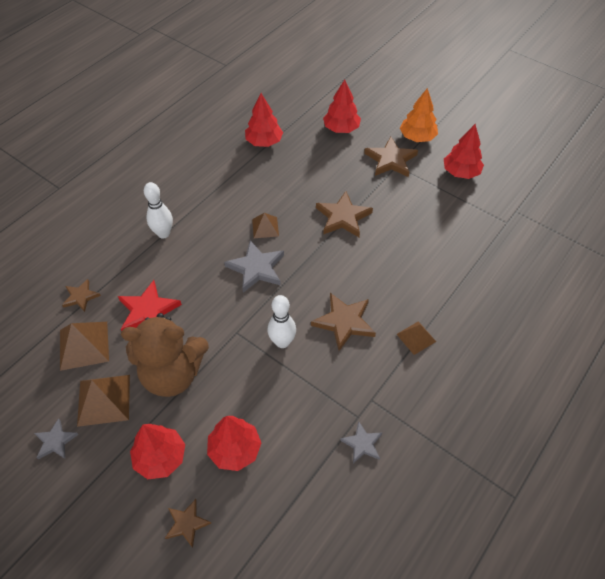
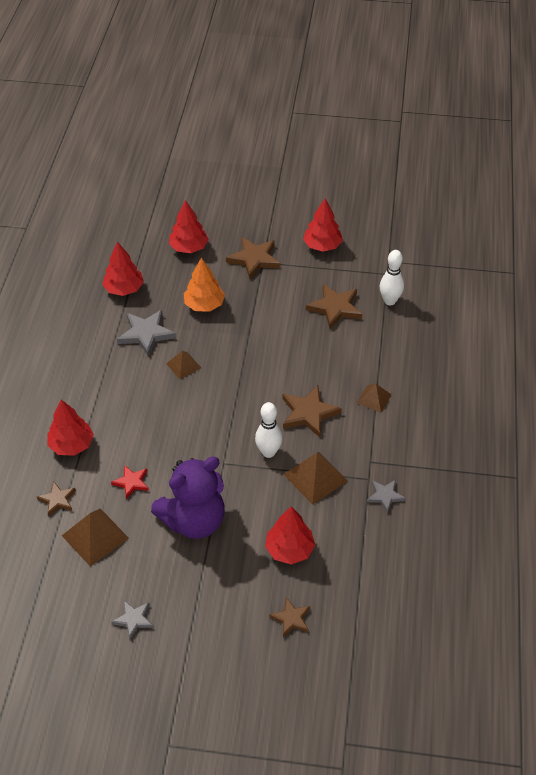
camera: 30 degrees left, 5 degrees down
(104, 400) = (150, 569): brown pyramid -> brown pyramid (315, 477)
(148, 311) = (131, 482): red star -> red star, size x0.59
(160, 457) = (233, 585): red tree -> red tree (71, 445)
(163, 233) = (92, 412): white bowling pin -> white bowling pin (389, 301)
(172, 374) = (194, 520): brown teddy bear -> purple teddy bear
(256, 268) = (202, 403): grey star -> grey star (146, 334)
(343, 217) = (247, 327): brown star -> brown star (335, 308)
(417, 137) = (264, 229): orange tree -> orange tree (204, 305)

